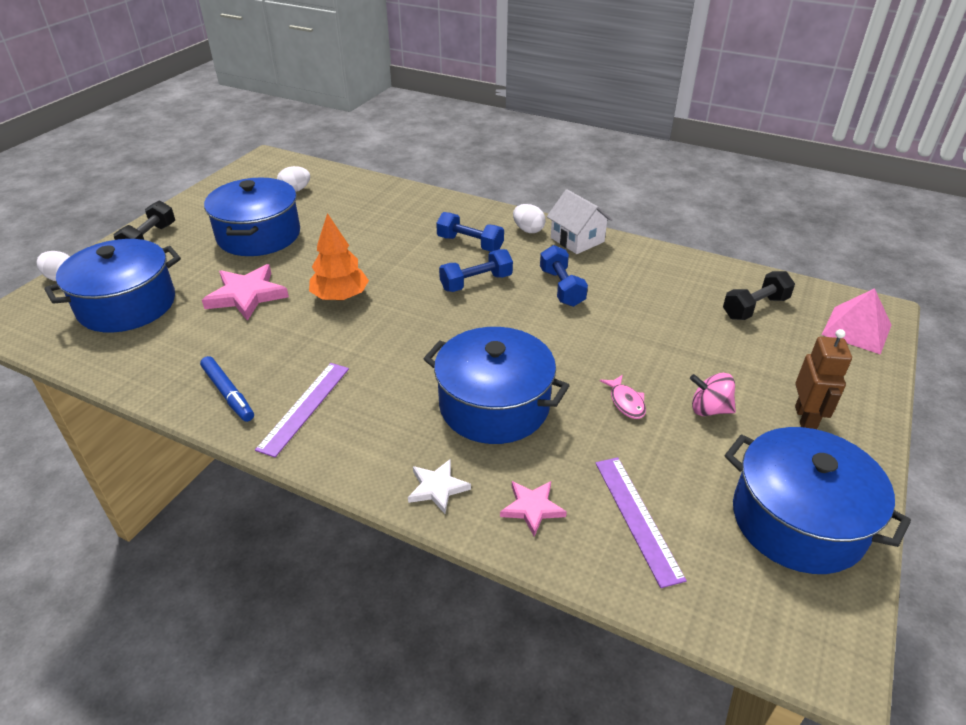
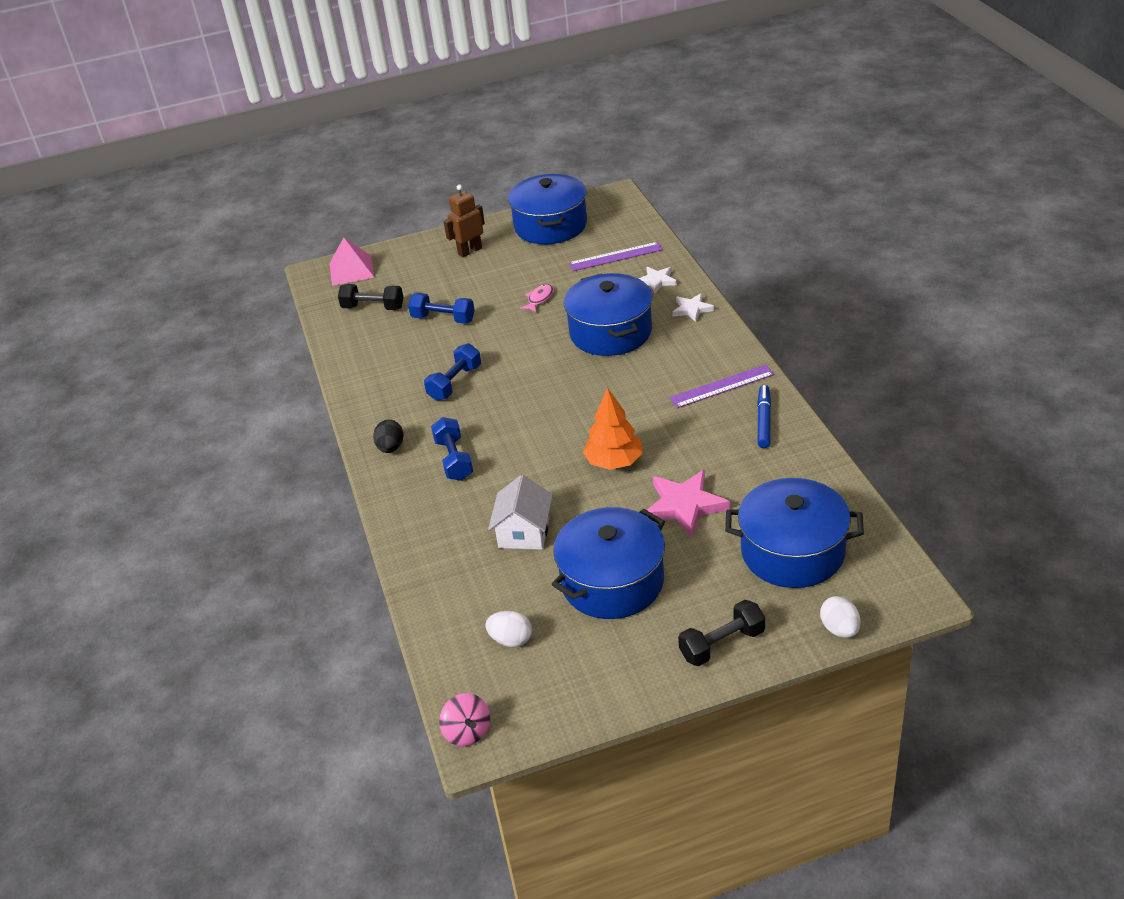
camera: 130 degrees left, 0 degrees up
(476, 283) = (503, 419): blue dumbbell -> blue dumbbell (443, 319)
(528, 230) = (391, 448): white egg -> black egg
(532, 508) = (657, 281): pink star -> white star
(577, 240) = (374, 416): white house -> white house (524, 532)
(637, 518) = (615, 256): purple ruler -> purple ruler turned 45 degrees clockwise
(709, 409) = (505, 276): pink spinning top -> pink spinning top (467, 732)

